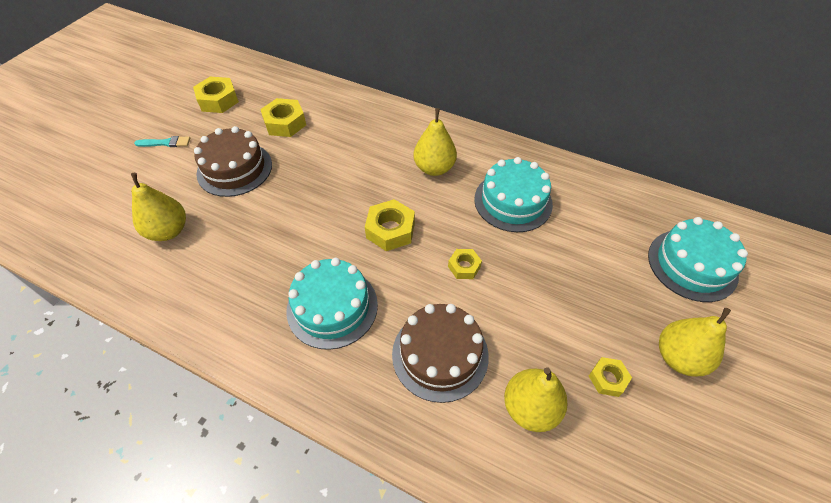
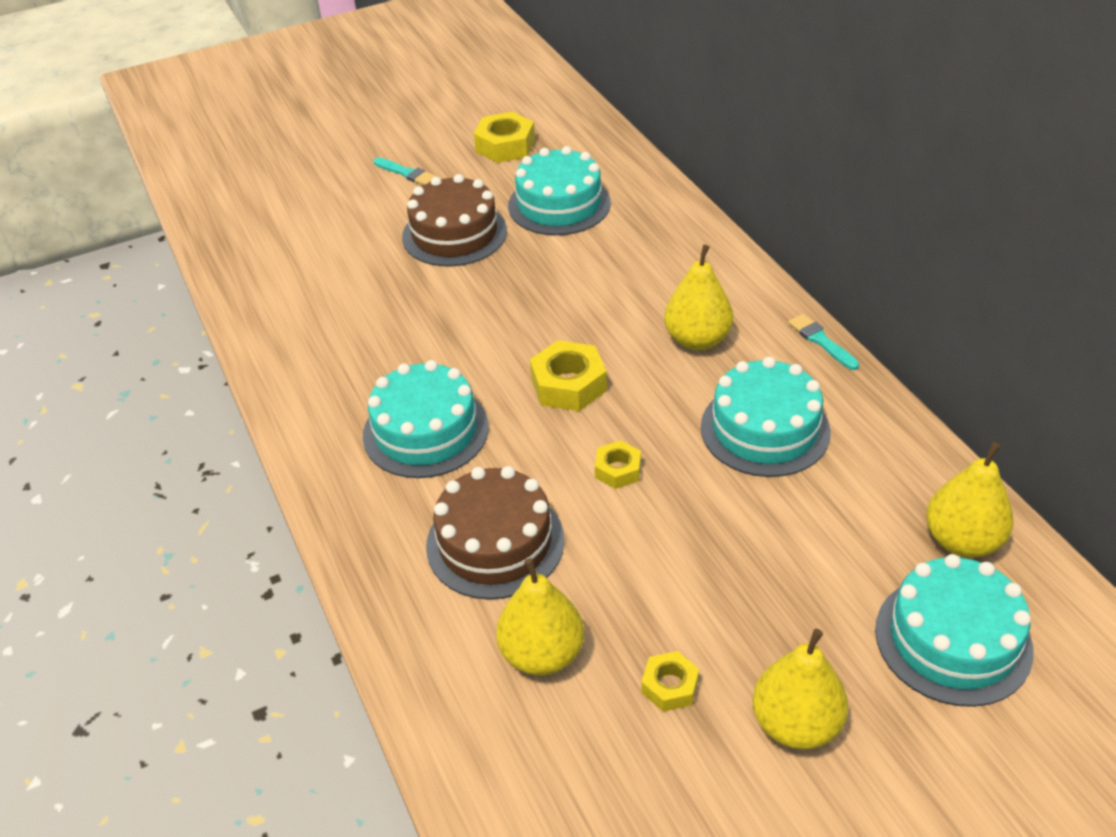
camera: 40 degrees right, 10 degrees down
(168, 231) = (331, 270): yellow pear -> yellow pear (962, 541)
(285, 123) = (559, 204): yellow nut -> turquoise cake
(493, 139) = (821, 341): none -> turquoise brush

